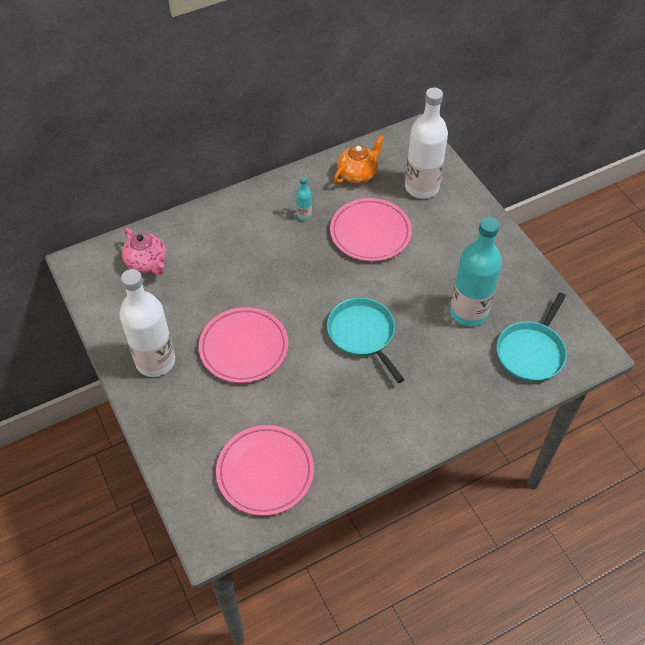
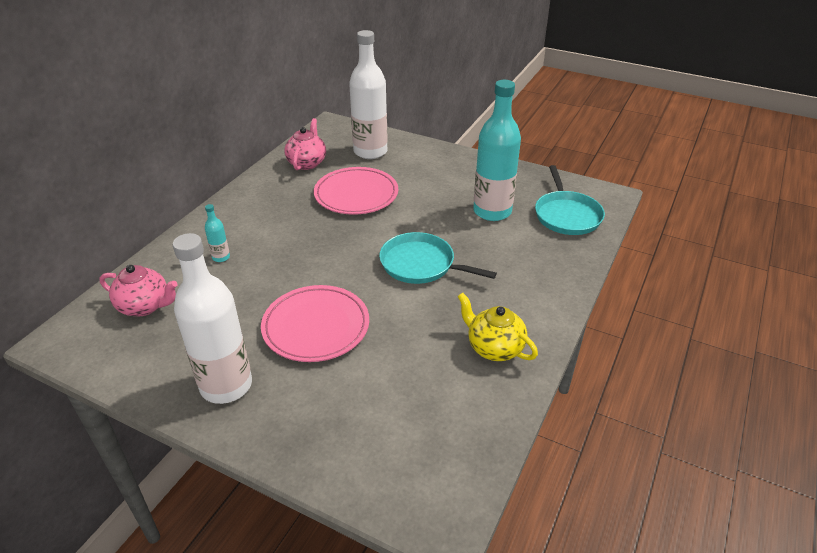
camera: 35 degrees left, 15 degrees down
(265, 472) = (439, 421): pink plate -> none
(304, 215) = (283, 206): turquoise bottle -> turquoise bottle (221, 257)
(351, 440) = (494, 348): none -> yellow teapot
(358, 174) = (307, 163): orange teapot -> pink teapot

